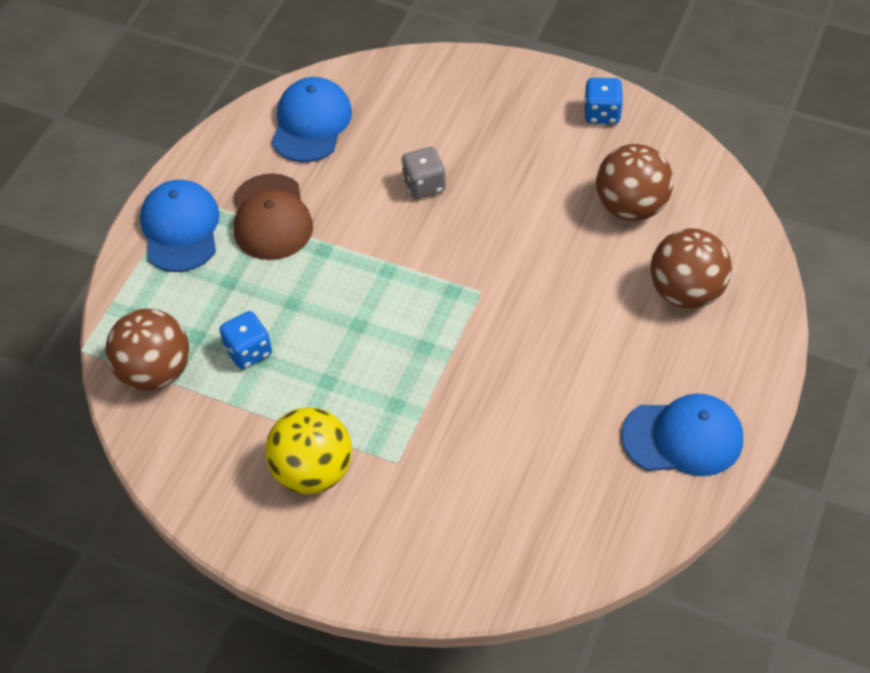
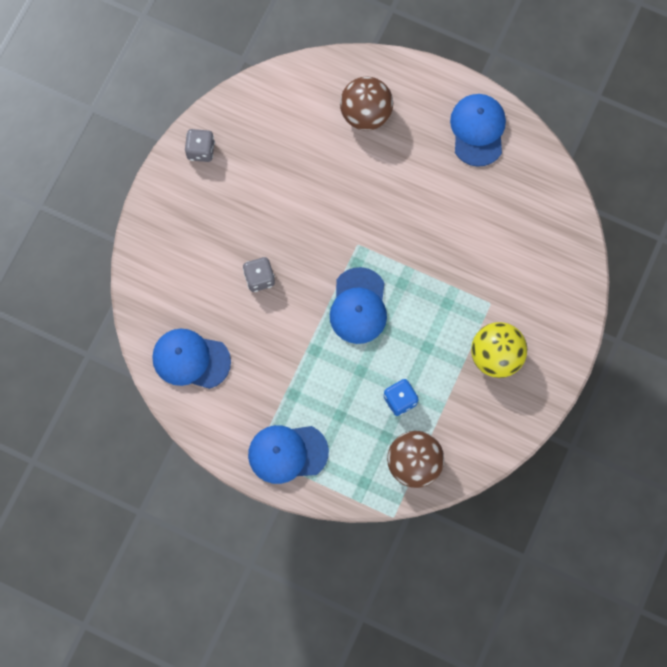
camera: 90 degrees left, 20 degrees up
(271, 218) = (282, 387): brown cap -> none
(388, 296) = (358, 306): none -> blue cap
(602, 113) = (201, 150): blue dice -> grey dice
(631, 207) = (290, 140): brown ball -> none

